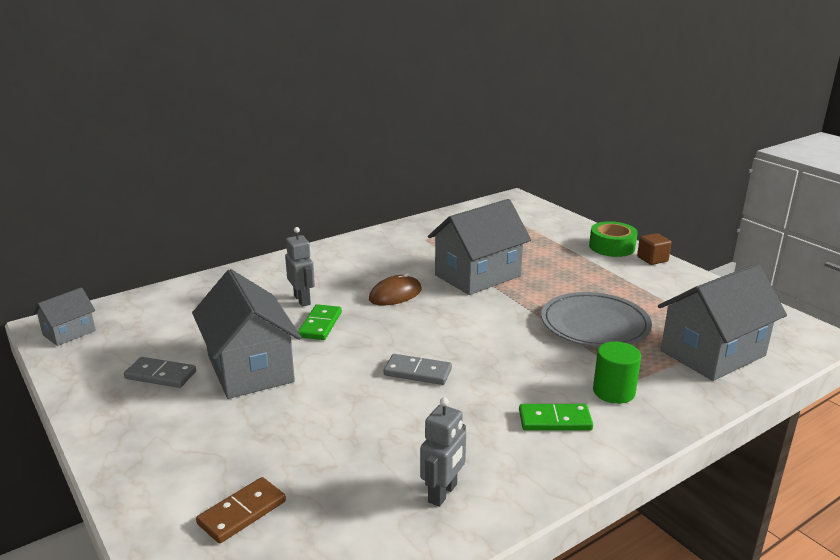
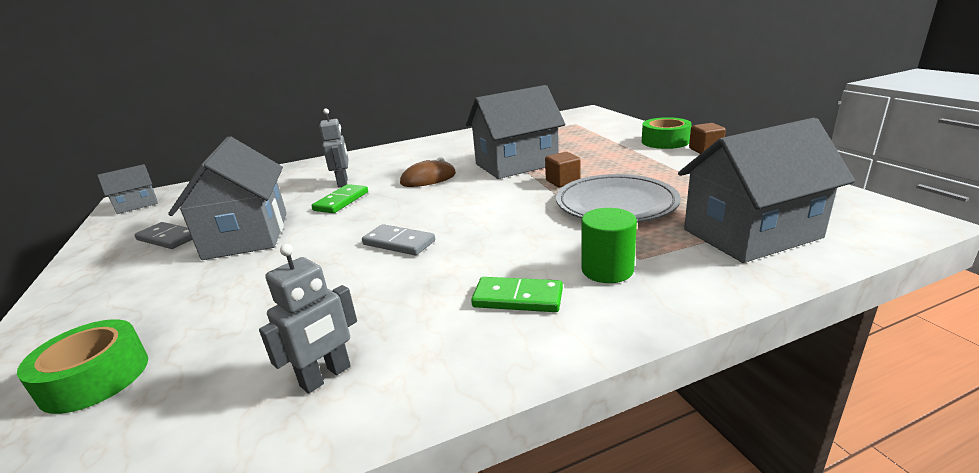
camera: 15 degrees right, 0 degrees up
(242, 512) = (95, 377): brown domino -> green tape
(535, 298) = (563, 182): none -> brown cube

